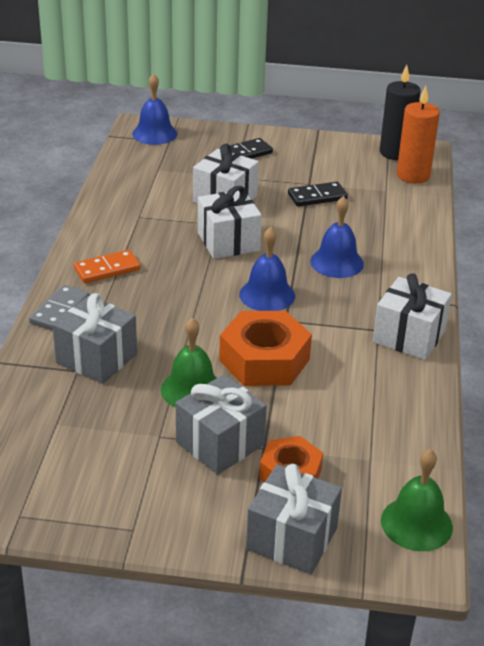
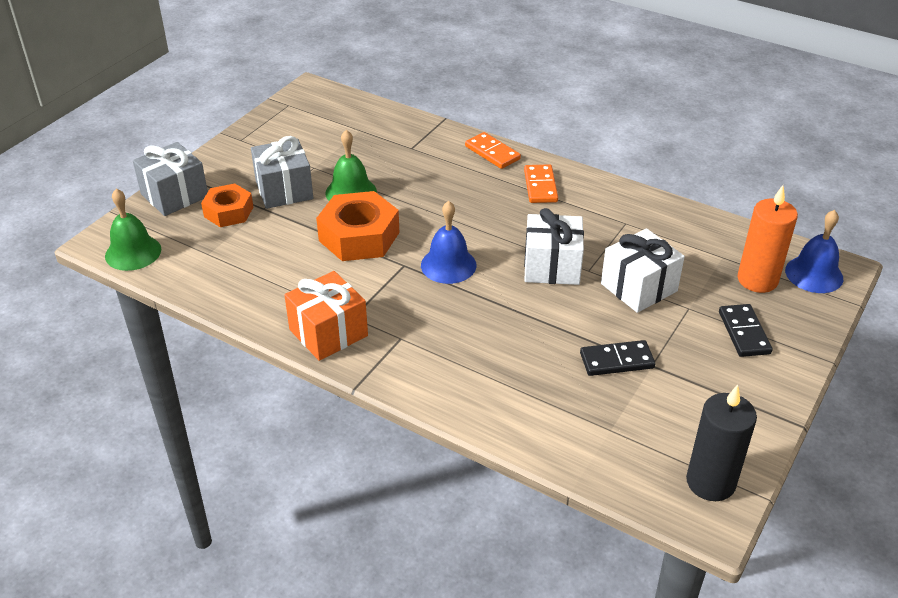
camera: 115 degrees right, 5 degrees up
(60, 311) = (492, 153): grey domino -> orange domino
(96, 358) = (419, 158): grey gift -> none
(317, 197) = (616, 360): black domino -> black domino turned 75 degrees clockwise
(337, 262) = (476, 329): blue bell -> none
(409, 336) = (328, 333): white gift -> orange gift
(413, 175) = (639, 473): orange candle -> orange candle (757, 280)

